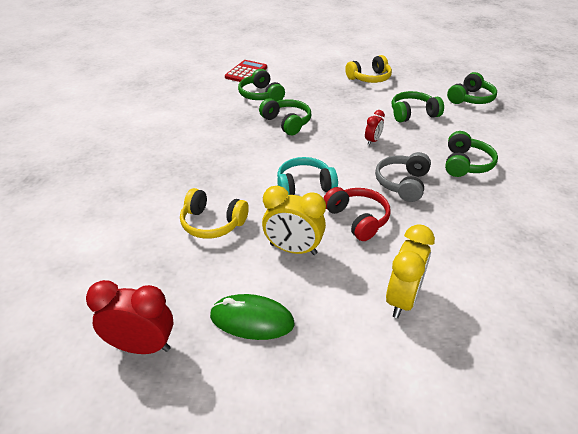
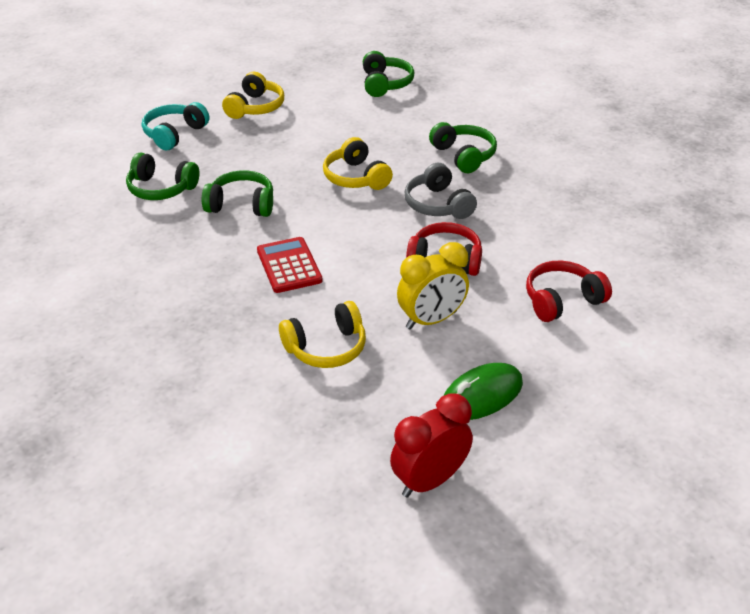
camera: 45 degrees left, 0 degrees up
(246, 72) = (95, 169): red calculator -> red calculator (289, 266)
(304, 186) = (358, 259): turquoise headphones -> turquoise headphones (174, 134)
(372, 141) = (356, 177): red clock -> yellow headphones
(402, 299) = (562, 300): yellow clock -> red headphones
(413, 114) = (354, 128): green headphones -> none

